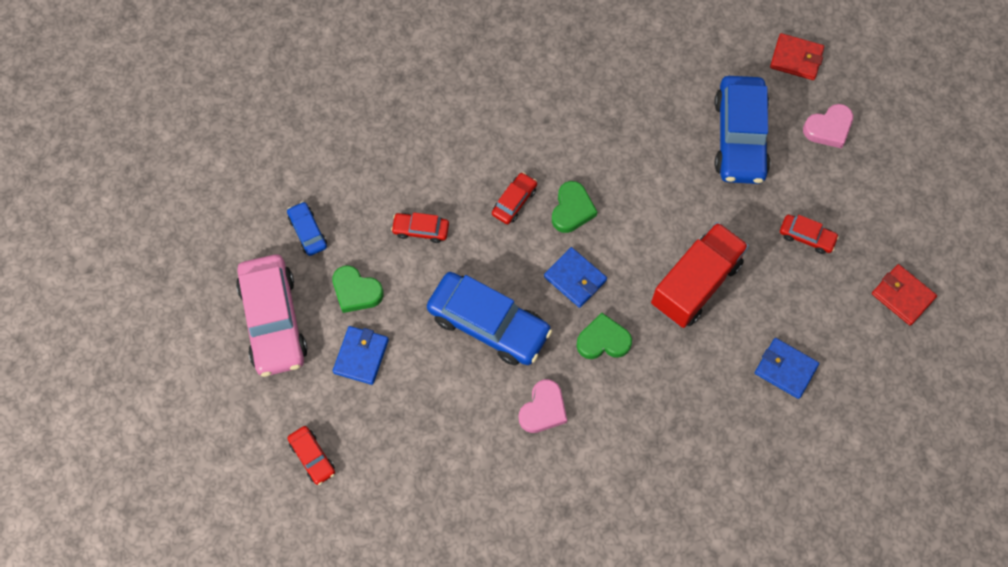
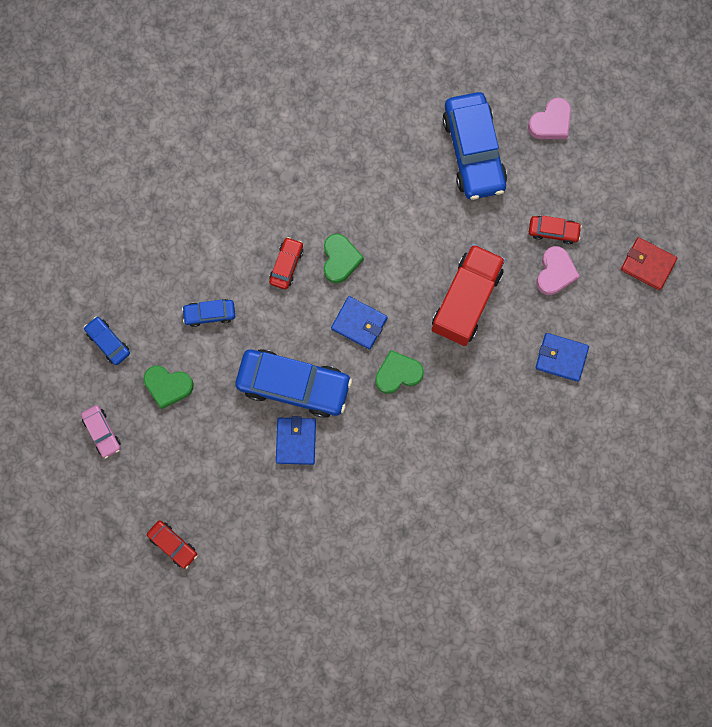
camera: 15 degrees left, 10 degrees up
(273, 320) = (102, 432): pink car -> pink car, size x0.47
(361, 356) = (189, 444): blue wallet -> blue wallet (296, 441)
(421, 230) = (209, 314): red car -> blue car
(543, 409) = (361, 449): pink heart -> pink heart (555, 272)
(796, 58) = (507, 61): red wallet -> none

